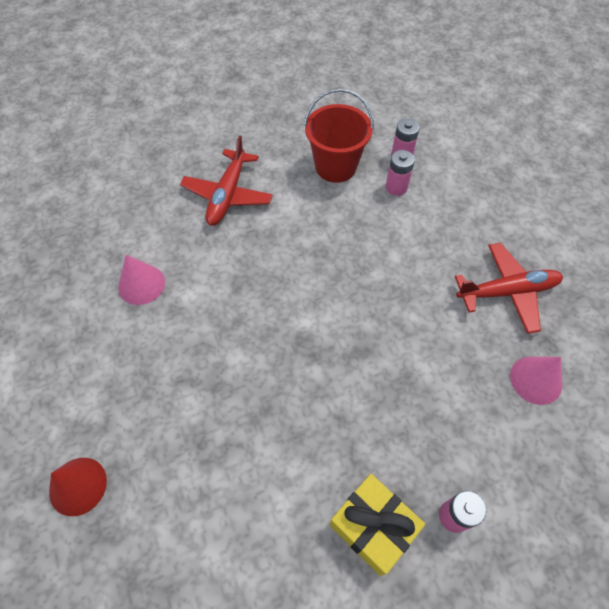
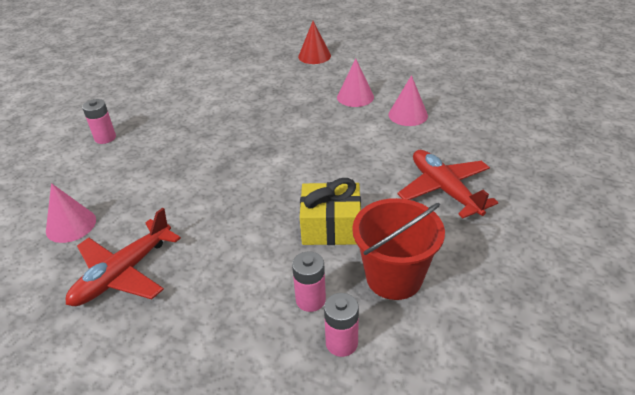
camera: 140 degrees right, 20 degrees down
(145, 352) = (355, 97): none -> pink cone
(373, 527) = (152, 113): yellow gift -> yellow gift (331, 227)

